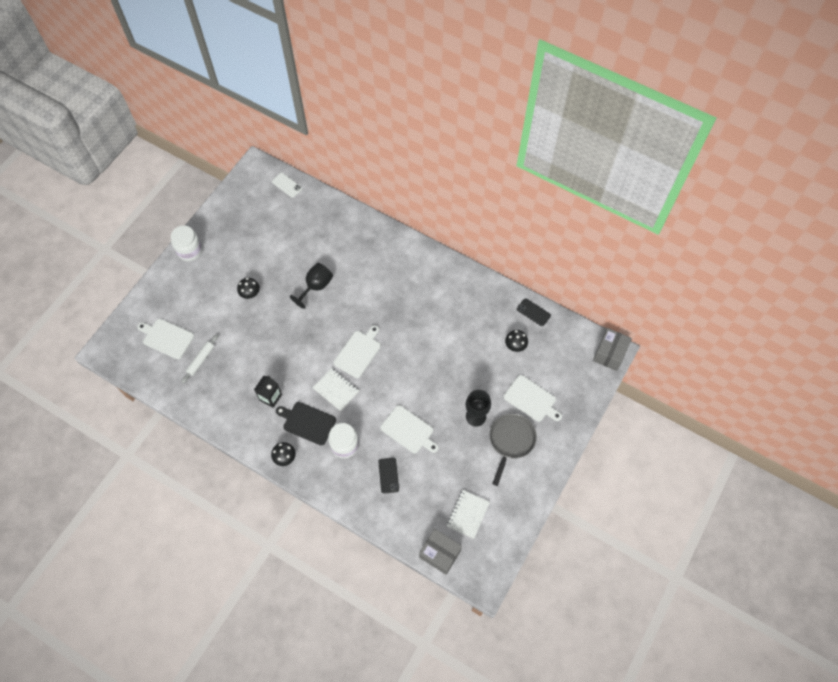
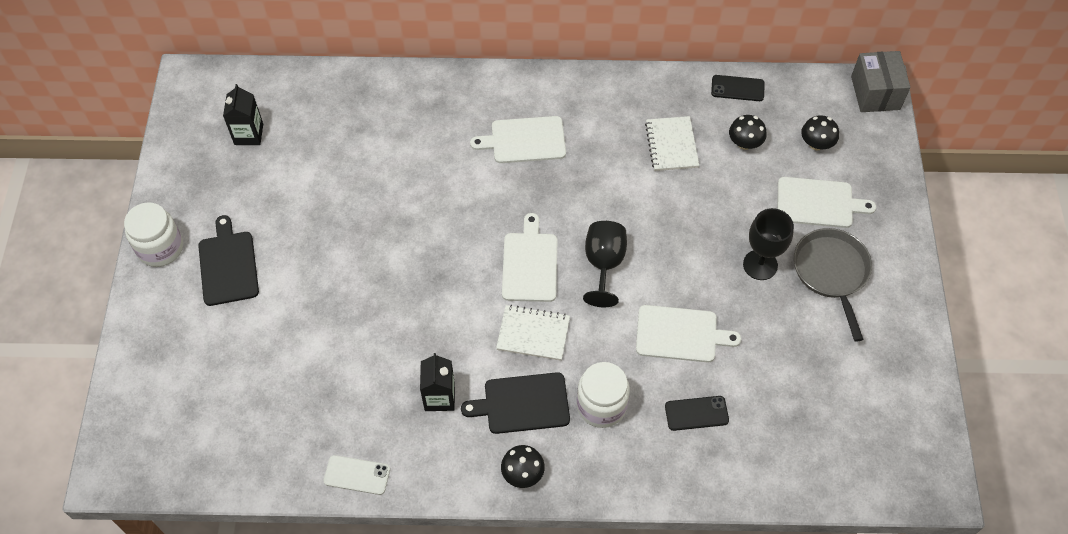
camera: 30 degrees left, 5 degrees down
(166, 338) = (208, 396): white cutting board -> white cutting board (524, 140)
(201, 360) = (288, 400): white rolling pin -> none
(215, 276) = (228, 265): none -> black cutting board
(250, 293) = (303, 263): black mushroom -> black mushroom (816, 144)
(266, 211) = (248, 134): none -> black carton
(287, 185) = (257, 84): white phone -> white phone (357, 475)
(316, 287) = (401, 204): black goblet -> black goblet (604, 264)
(388, 475) = (696, 413): black phone -> black phone turned 60 degrees counterclockwise
(440, 554) = (848, 482): grey box -> none
(468, 514) = (846, 404): white notebook -> white notebook (671, 145)

